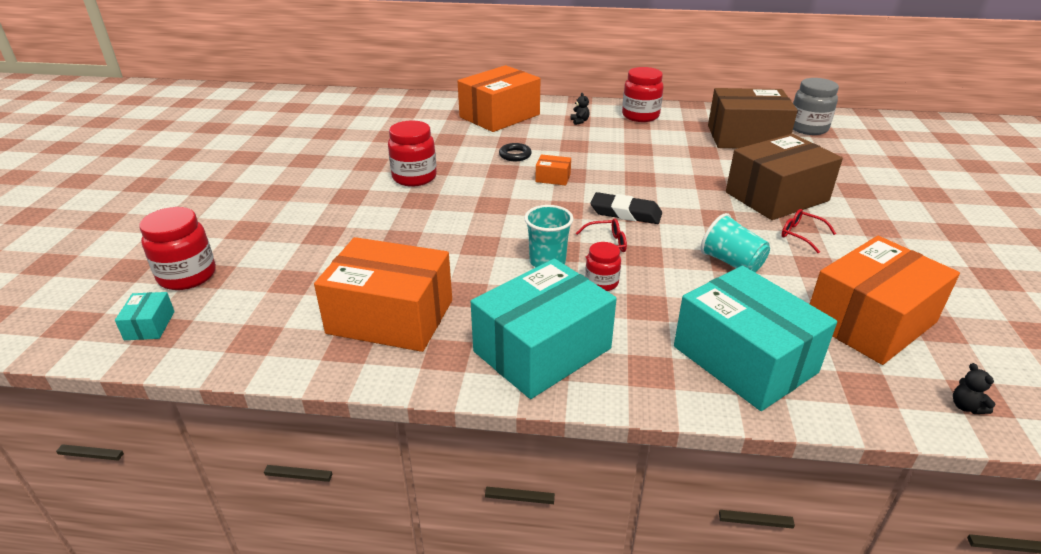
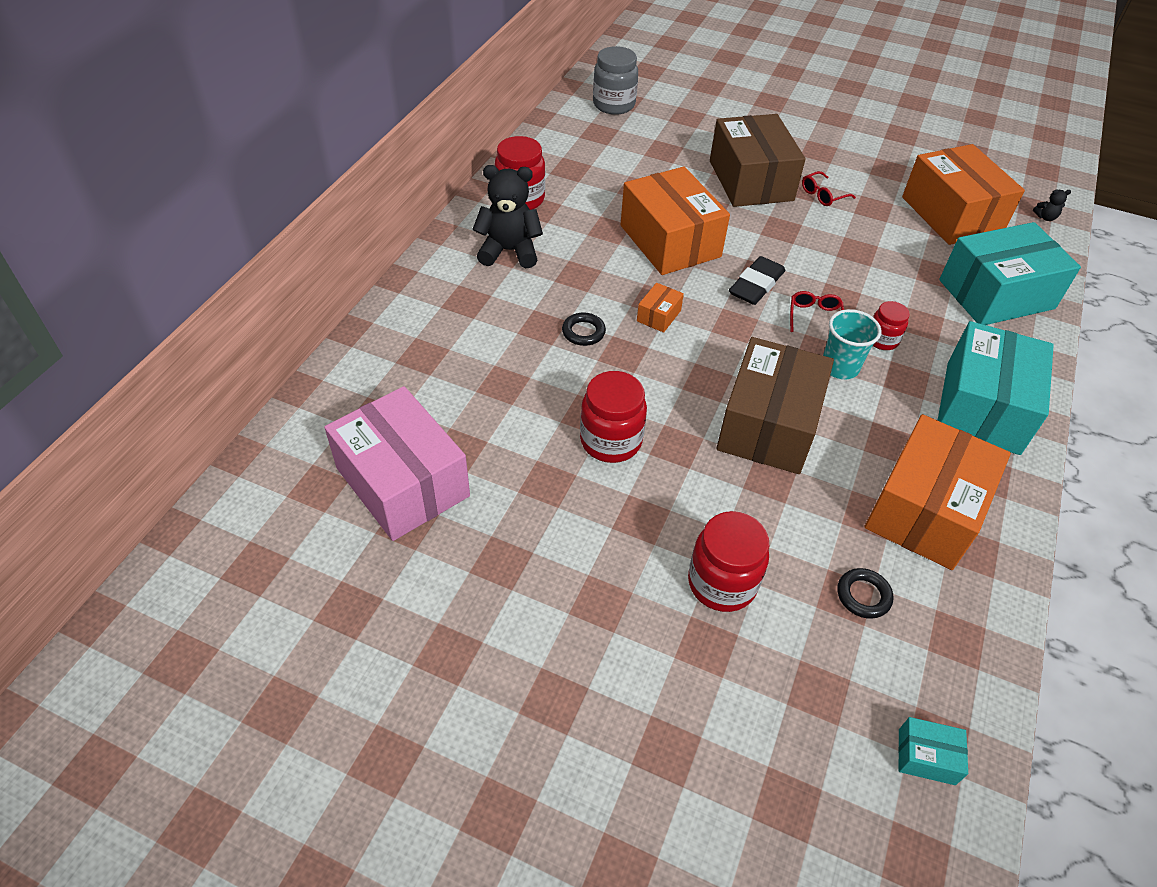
camera: 75 degrees left, 15 degrees up
(187, 276) = (817, 719): red jar -> red jar (722, 583)
(294, 289) = (863, 596): none -> black ring
(358, 127) = (402, 482): none -> pink box
(499, 116) = (450, 317): orange box -> orange box (670, 241)
(542, 350) = (982, 407): turquoise box -> turquoise box turned 45 degrees clockwise
(579, 121) = (509, 251): black teddy bear -> black teddy bear, size x2.43
(731, 262) = (860, 250): turquoise cup -> none
(746, 137) = (616, 148): brown box -> brown box (768, 425)

